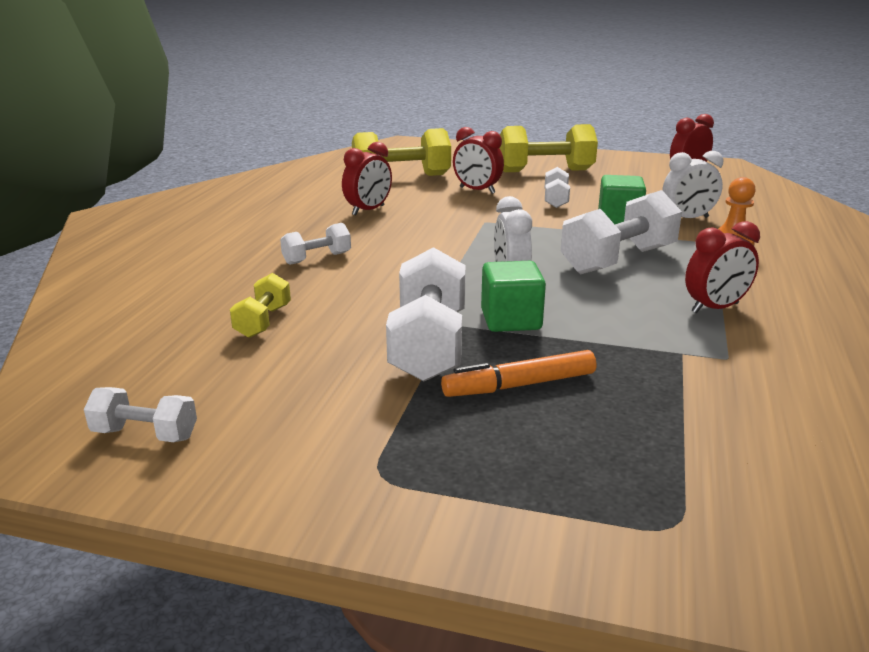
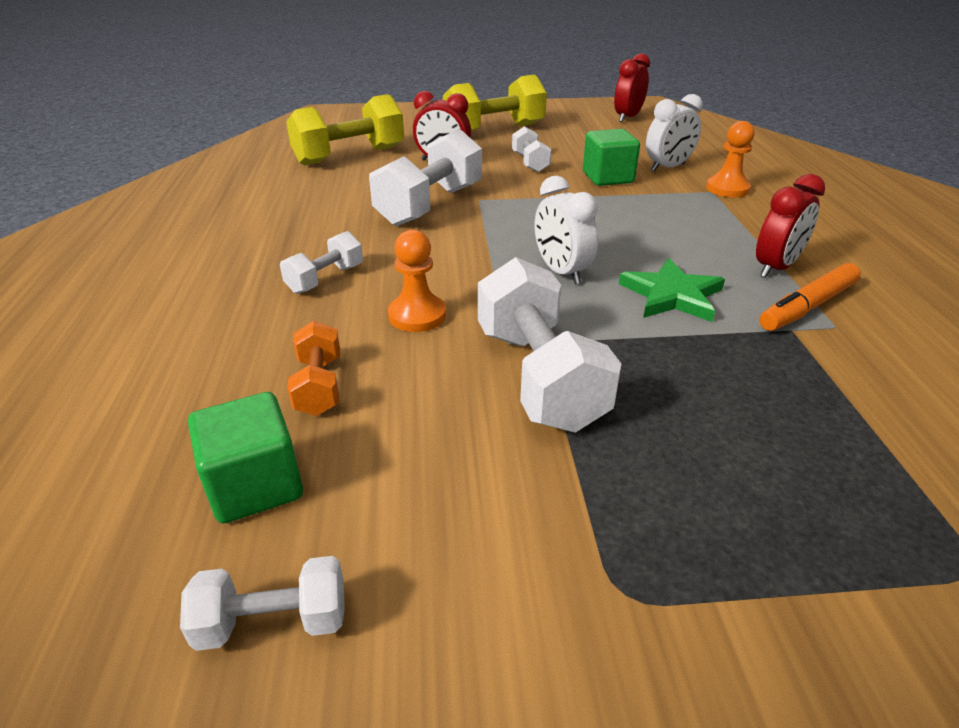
camera: 20 degrees left, 10 degrees up
(263, 321) = (319, 386): yellow dumbbell -> orange dumbbell
(367, 292) = (417, 315): none -> orange pawn
(368, 210) = (342, 203): red clock -> none
(511, 320) = (599, 323): green cube -> green cube (255, 485)
(519, 385) = (675, 411): orange marker -> orange marker (807, 307)
(593, 312) = (672, 295): none -> green star
(618, 260) = (645, 226): white dumbbell -> white dumbbell (430, 205)

